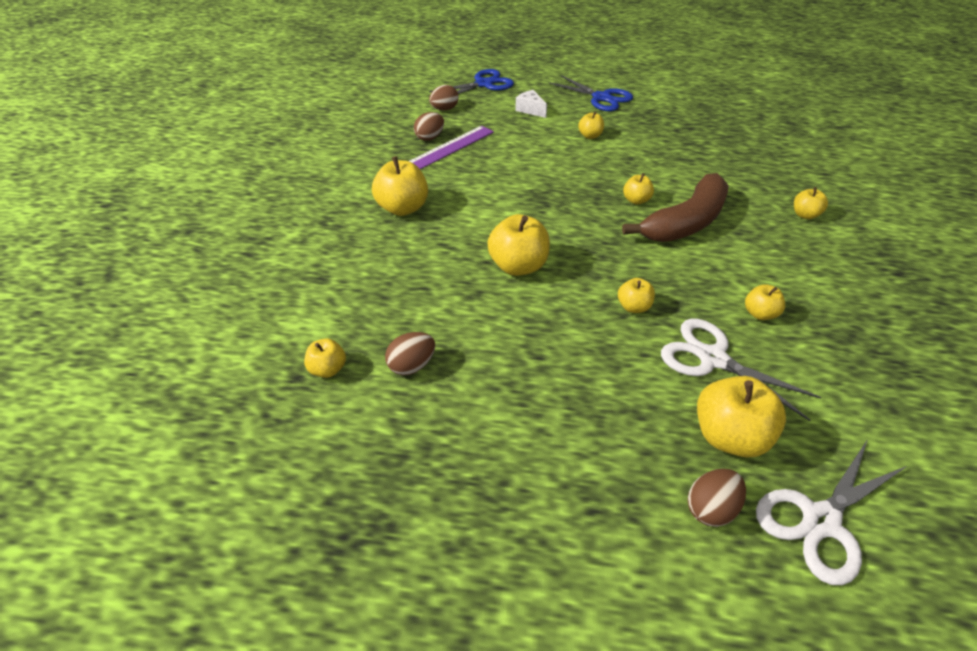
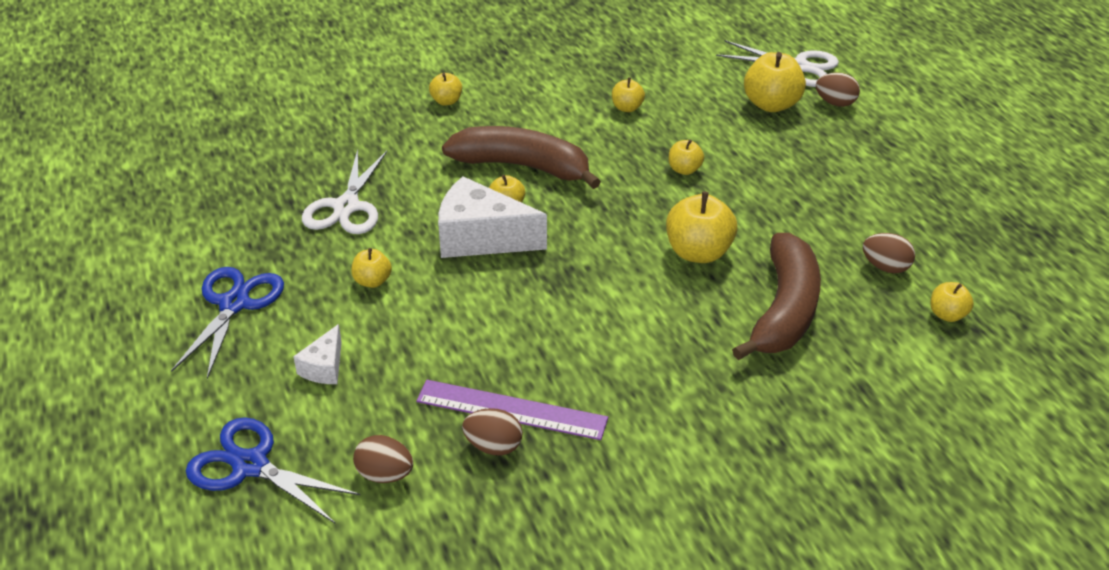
camera: 120 degrees left, 5 degrees down
(403, 208) = (686, 385): yellow apple -> none
(422, 279) = (784, 310): none -> brown banana
(605, 180) = (481, 238): none -> white cheese
(712, 359) = (704, 121): white scissors -> white scissors (346, 207)

